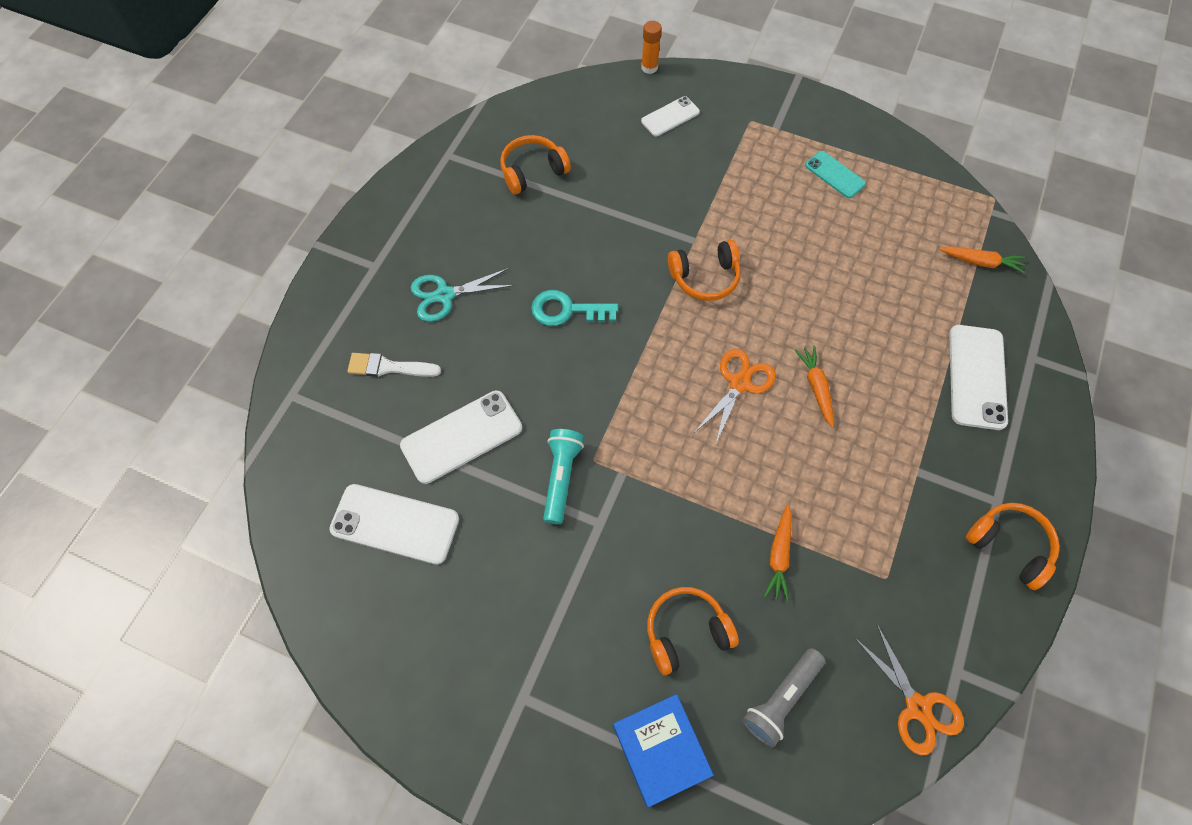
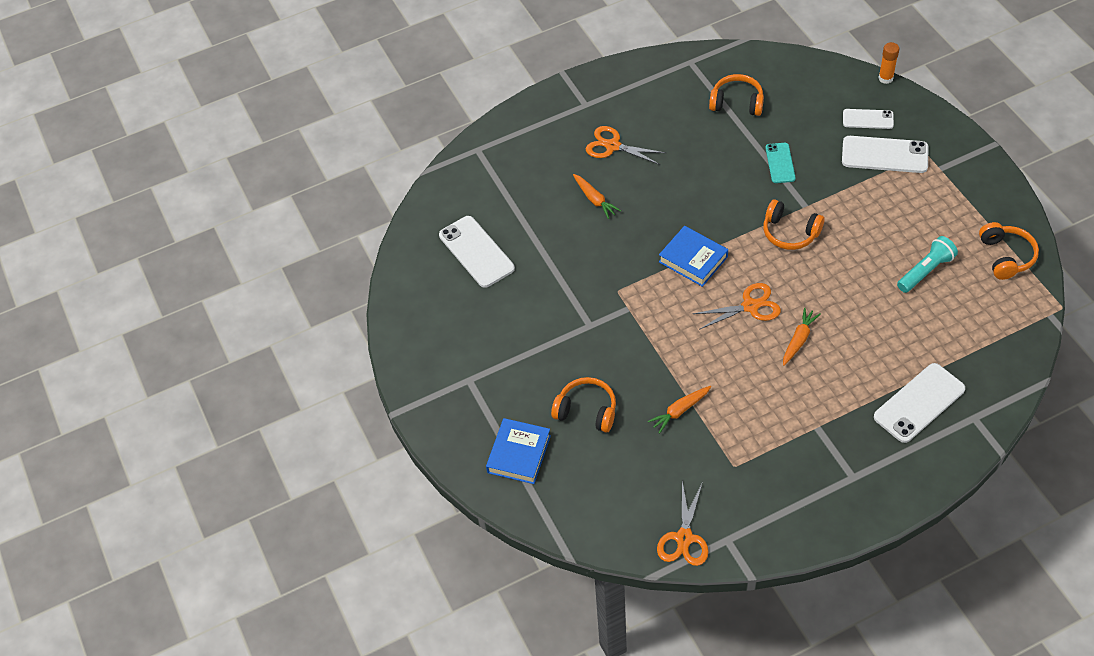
camera: 45 degrees right, 10 degrees down
(388, 367) = (544, 167): white brush -> none
(445, 295) = (612, 146): turquoise scissors -> orange scissors
(461, 437) = (552, 230): white phone -> white phone (884, 155)
(561, 477) = (590, 287): turquoise flashlight -> turquoise flashlight (925, 271)
(567, 310) = (680, 199): turquoise key -> none
(639, 370) = (693, 259): none -> blue book
(781, 699) = (608, 478): grey flashlight -> none
(834, 175) = (952, 223): turquoise phone -> turquoise phone (780, 163)
(980, 262) = (1002, 340): orange carrot -> orange carrot (594, 199)
(1009, 546) = (834, 504): orange headphones -> orange headphones (1006, 256)

